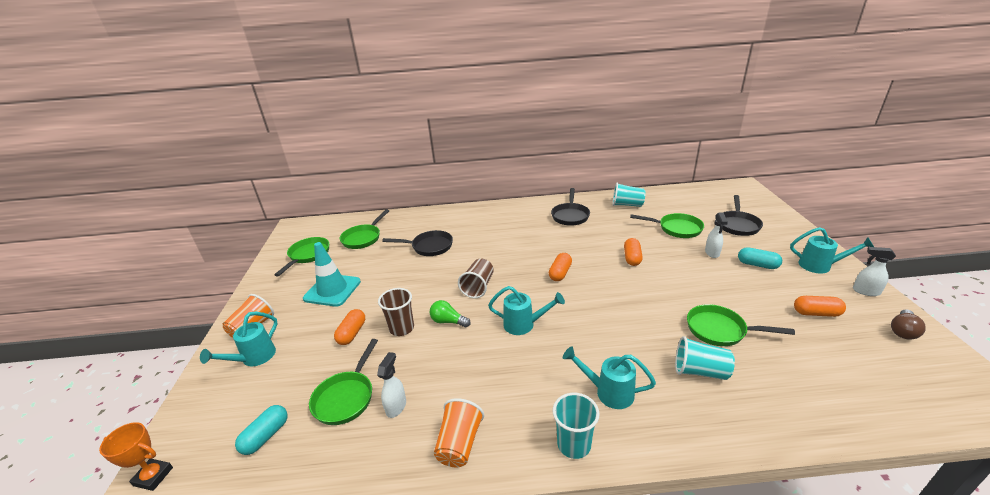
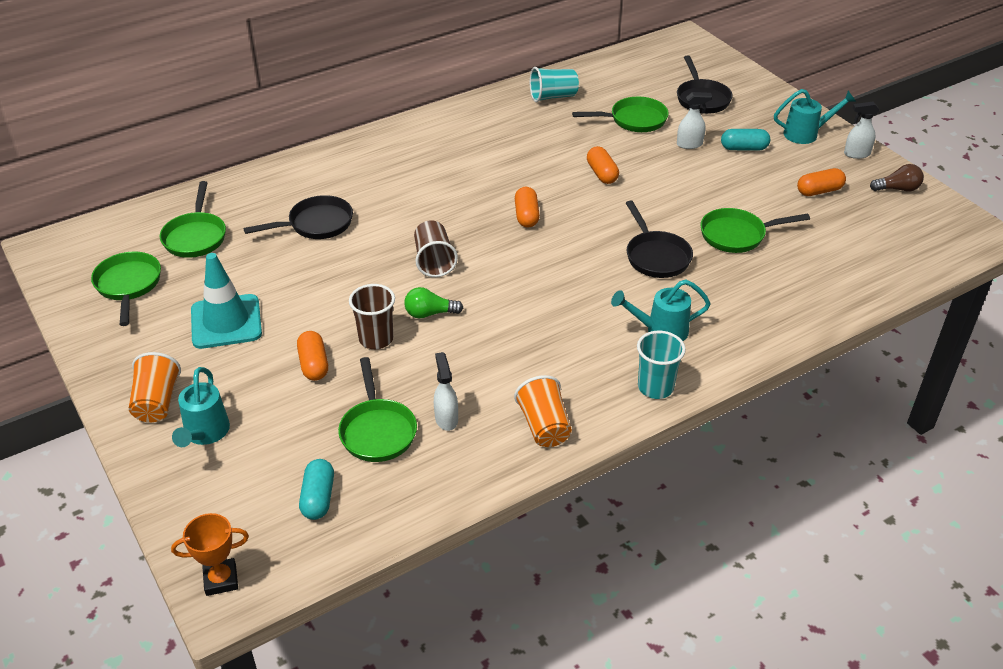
camera: 30 degrees left, 10 degrees up
(524, 324) = (525, 290): turquoise watering can -> none
(570, 215) = (486, 130): black pan -> black pan (656, 256)
(700, 371) = (736, 283): turquoise cup -> none
(712, 253) = (689, 144): white spray bottle -> white spray bottle turned 75 degrees counterclockwise
(903, 331) = (897, 189): brown light bulb -> brown light bulb turned 105 degrees counterclockwise

